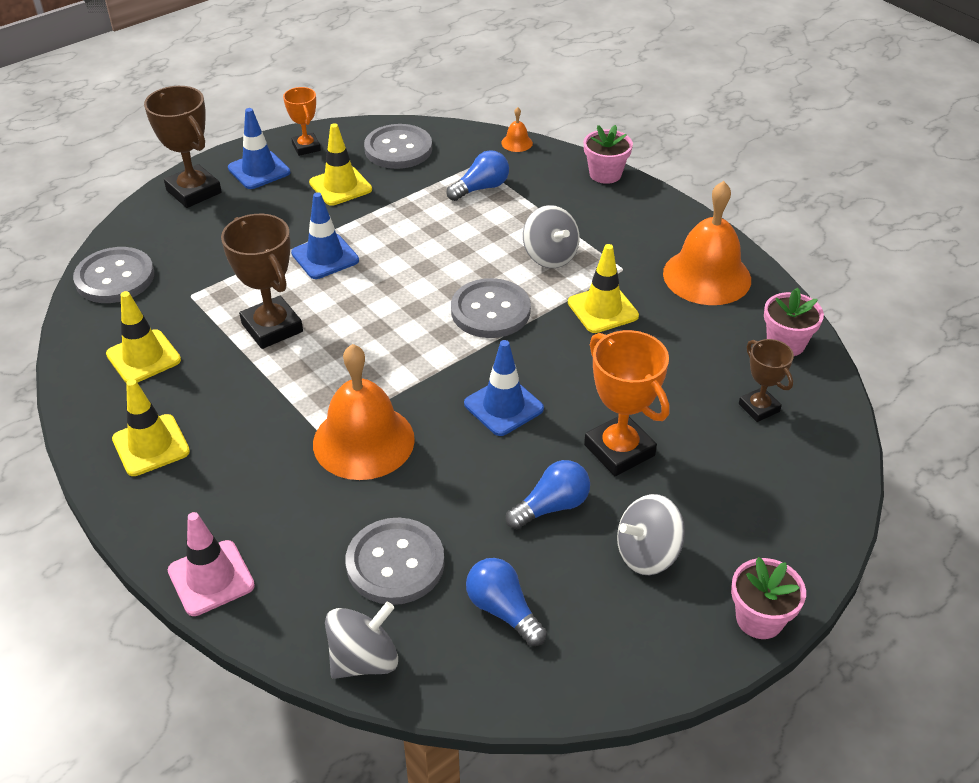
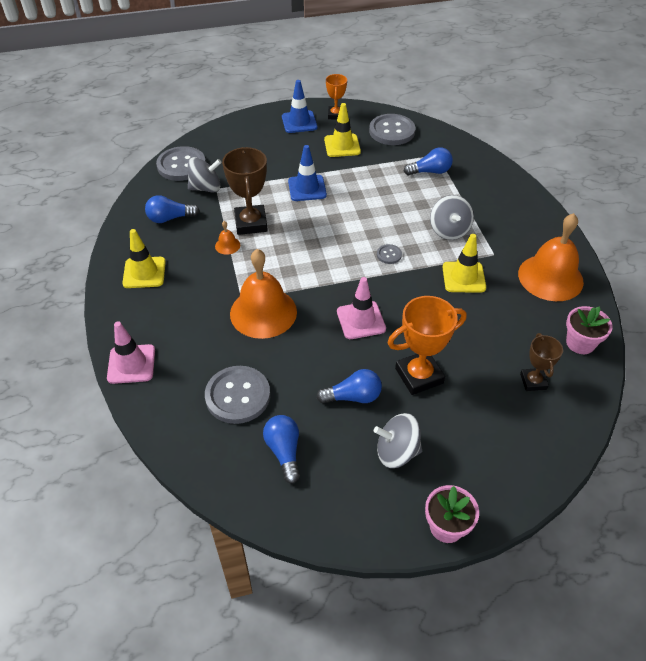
camera: 25 degrees right, 5 degrees up
(143, 357) = (170, 218): yellow traffic cone -> blue light bulb
(194, 191) = (254, 125): brown trophy -> none
(364, 659) = (186, 448): grey spinning top -> grey spinning top (206, 188)
(490, 311) = (389, 255): grey button -> grey button, size x0.46
(503, 406) = (361, 320): blue traffic cone -> pink traffic cone
(517, 143) = (471, 147): orange bell -> orange bell (227, 245)
(605, 174) = (520, 185): pink flower pot -> none
(619, 450) = (419, 376): orange trophy -> orange trophy turned 75 degrees clockwise

